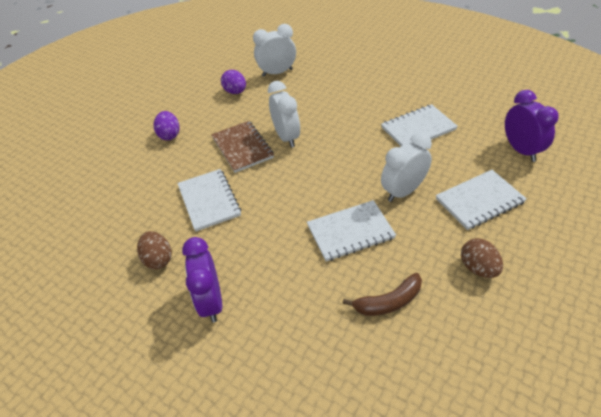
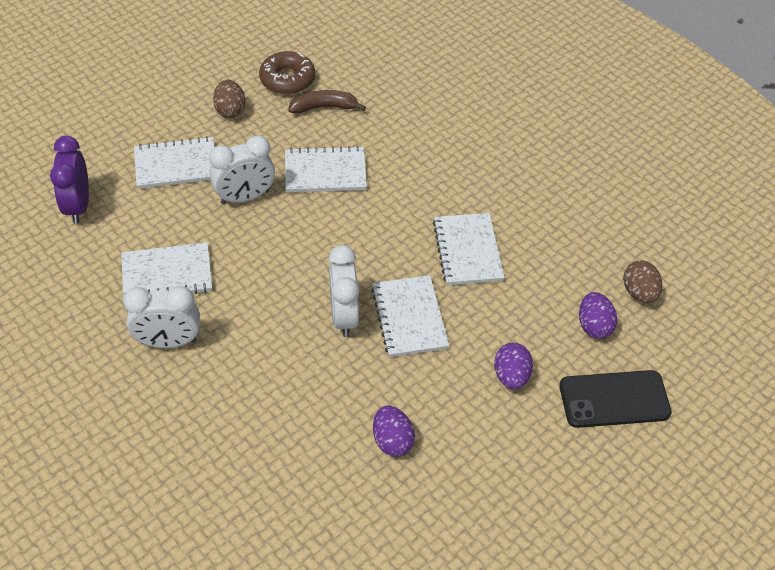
camera: 170 degrees left, 5 degrees up
(103, 140) = (614, 399): none -> black phone
(111, 176) = (594, 326): none -> purple egg
(158, 259) = (530, 199): brown egg -> brown egg (639, 293)
(211, 302) = (480, 148): purple clock -> none
(242, 147) = (409, 317): brown notebook -> white notebook
(277, 73) = (307, 467): white clock -> white clock (168, 342)
(449, 327) = (287, 79): none -> brown donut

